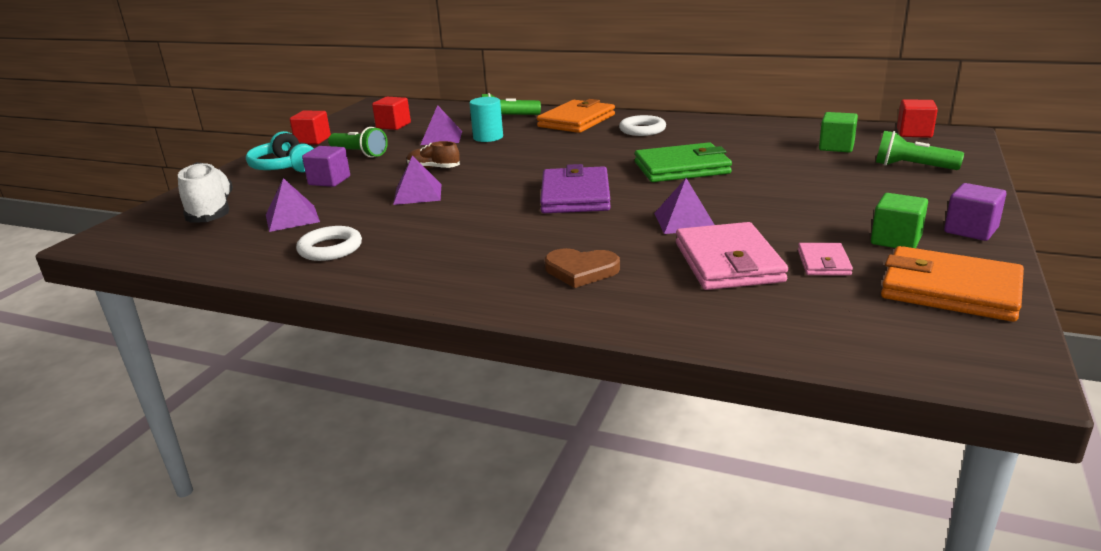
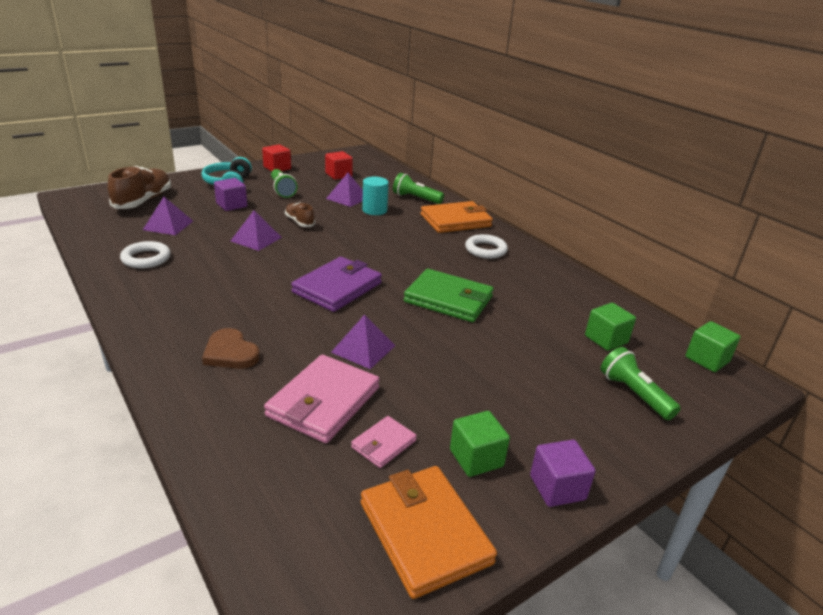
camera: 30 degrees right, 5 degrees up
(211, 212) = (143, 201): white shoe -> brown shoe
(914, 133) = (707, 359): red cube -> green cube

